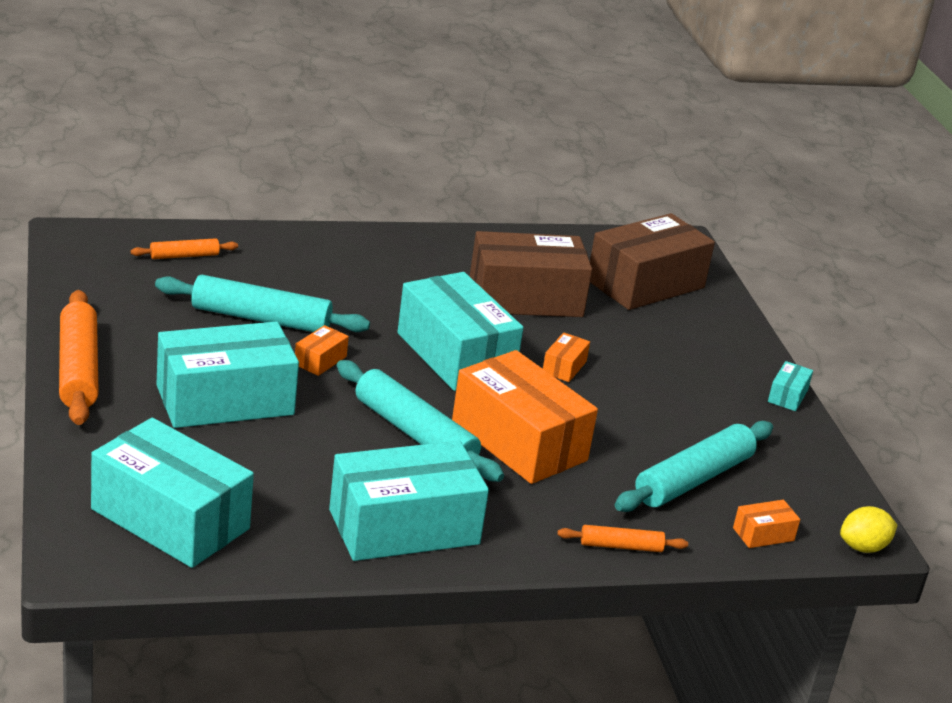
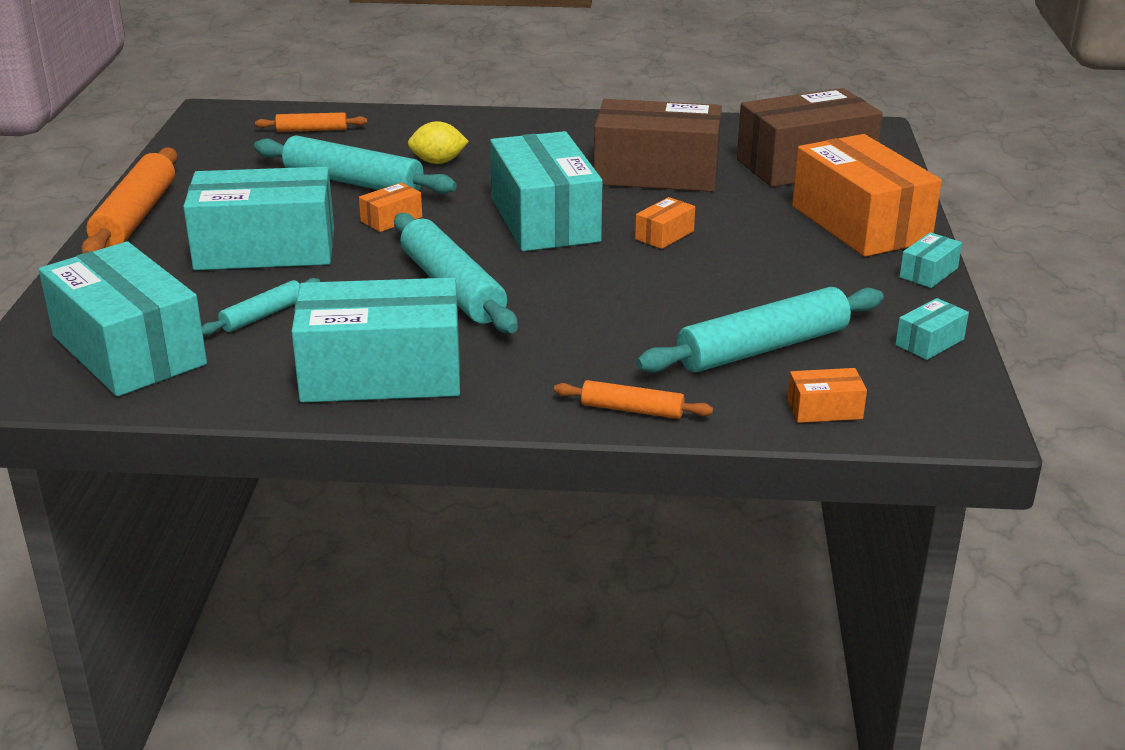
camera: 20 degrees right, 0 degrees up
(267, 474) = (263, 315): none -> turquoise rolling pin
(519, 441) = (569, 300): orange box -> orange box (860, 224)
(814, 465) = (929, 342): none -> turquoise box
(863, 547) = (954, 432): yellow lemon -> yellow lemon (438, 162)

